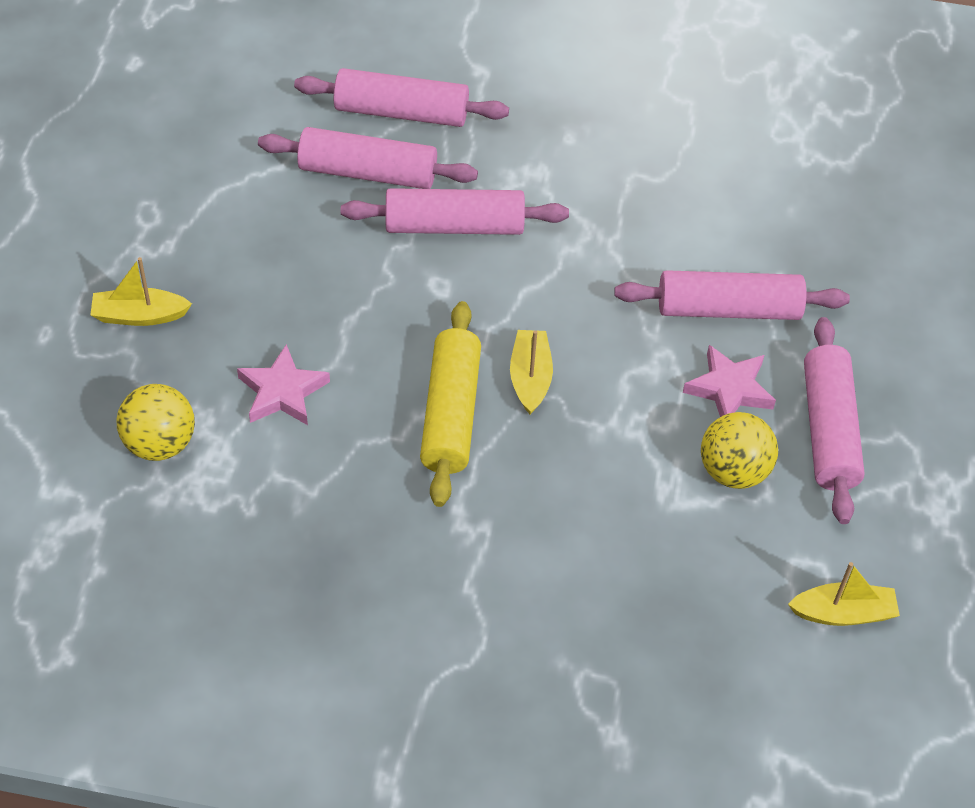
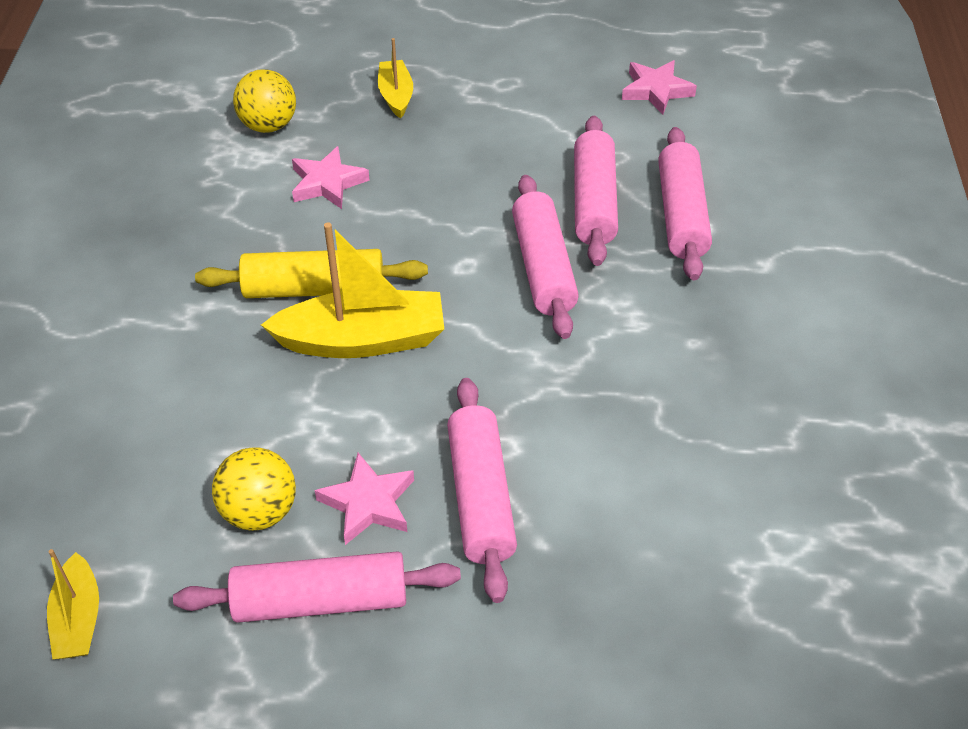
camera: 85 degrees right, 5 degrees down
(202, 93) = (656, 90): none -> pink star
(530, 378) = (362, 340): yellow boat -> yellow boat, size x1.79

